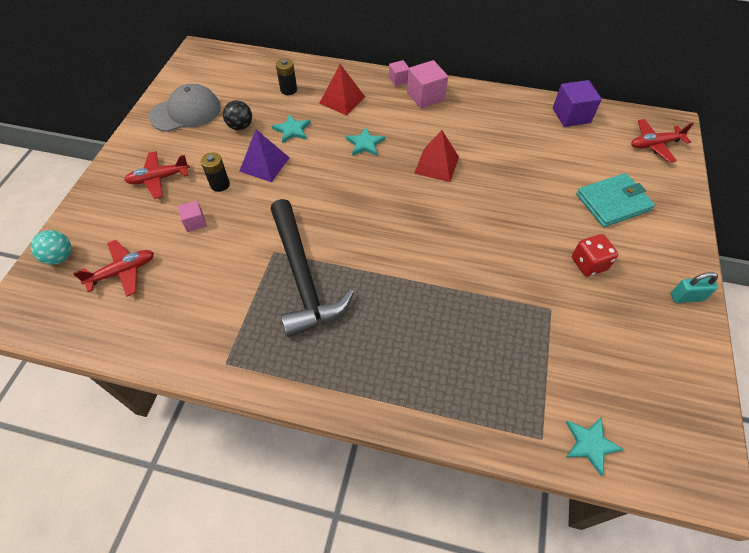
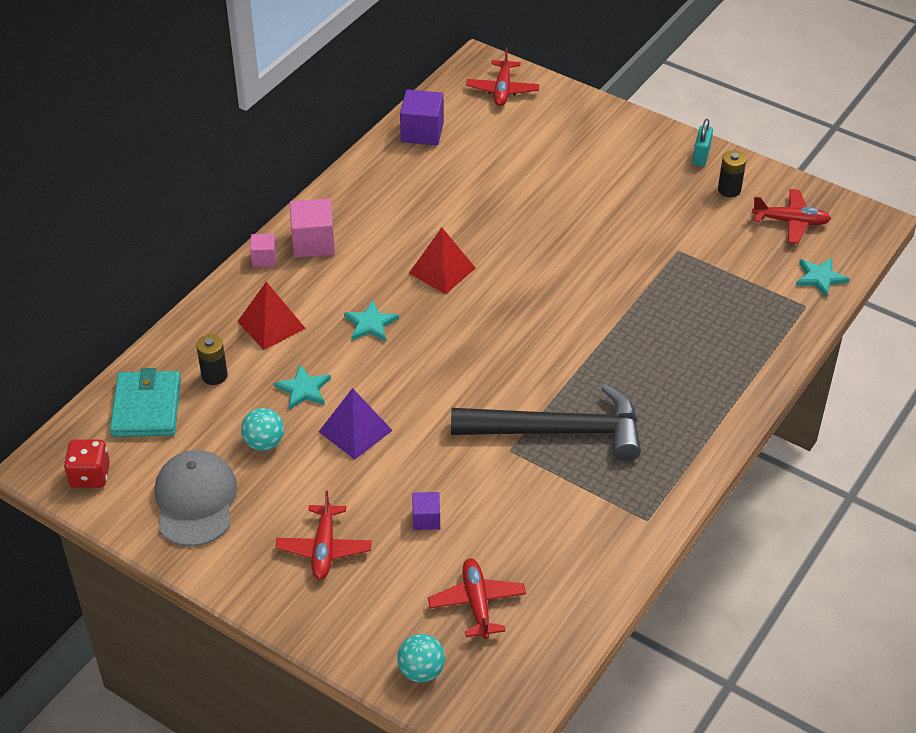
camera: 70 degrees left, 10 degrees down
(195, 222) = (426, 519): pink cube -> purple cube
(220, 184) = (370, 483): black battery -> black battery (729, 190)
(240, 126) = (264, 443): black ball -> turquoise ball
(588, 264) = (637, 204): red dice -> red dice (90, 476)
(613, 202) = (567, 154): turquoise wallet -> turquoise wallet (146, 407)
(653, 397) = (791, 222): none -> red plane

